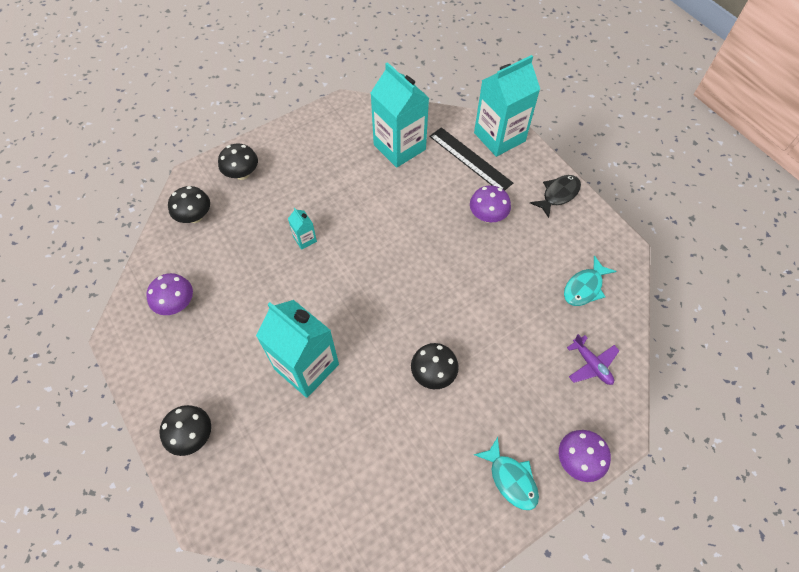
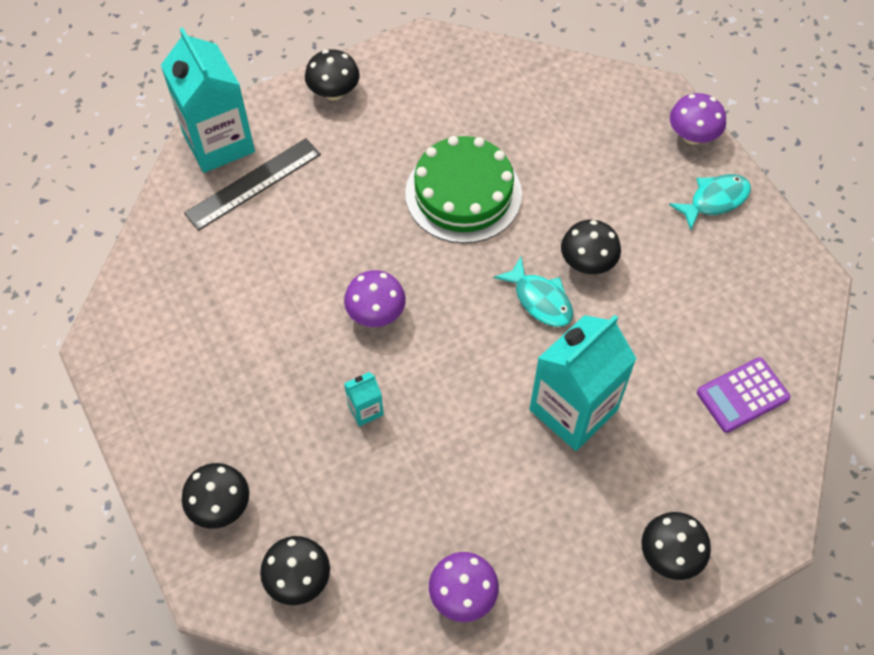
camera: 85 degrees left, 0 degrees up
(321, 496) = (742, 395): none -> purple calculator
(399, 147) = (211, 271): turquoise carton -> none
(483, 283) = (463, 194): none -> green cake
(487, 216) = (357, 175): purple mushroom -> purple mushroom (376, 313)
(558, 195) = (334, 92): black fish -> black mushroom
(584, 287) = (478, 90): turquoise fish -> turquoise fish (540, 300)
(591, 365) = (580, 103): purple plane -> none

